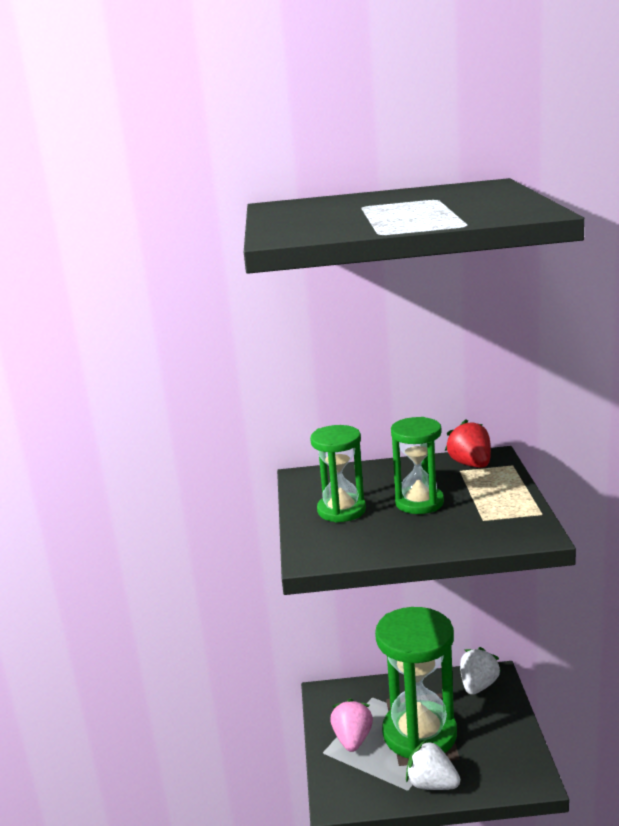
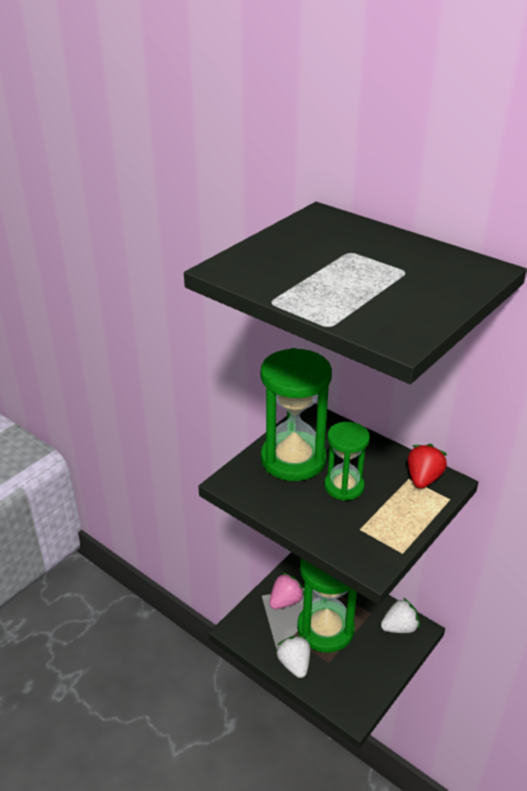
camera: 40 degrees right, 15 degrees up
(341, 510) = (293, 459): green hourglass -> green hourglass, size x1.71

